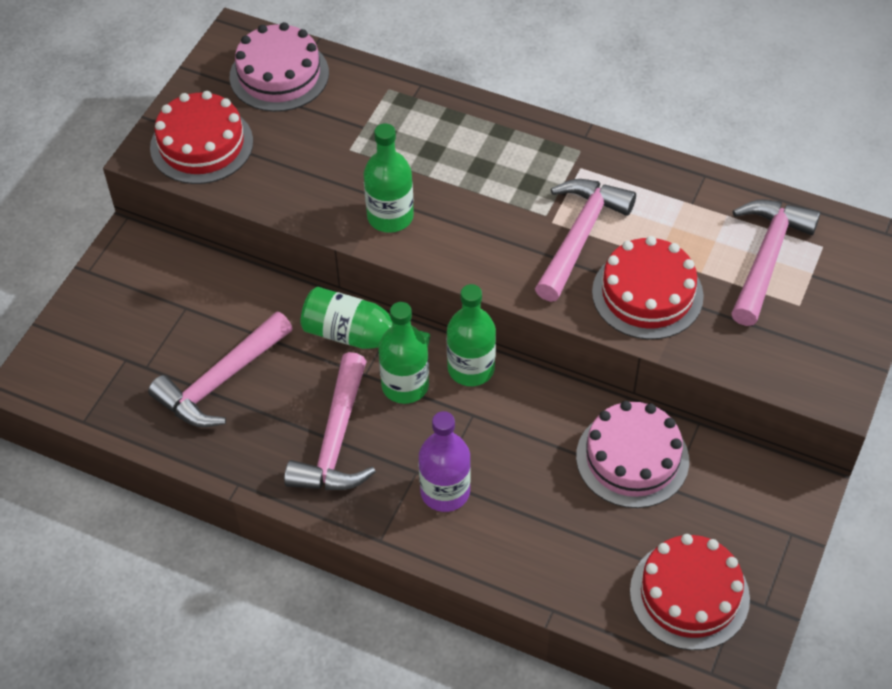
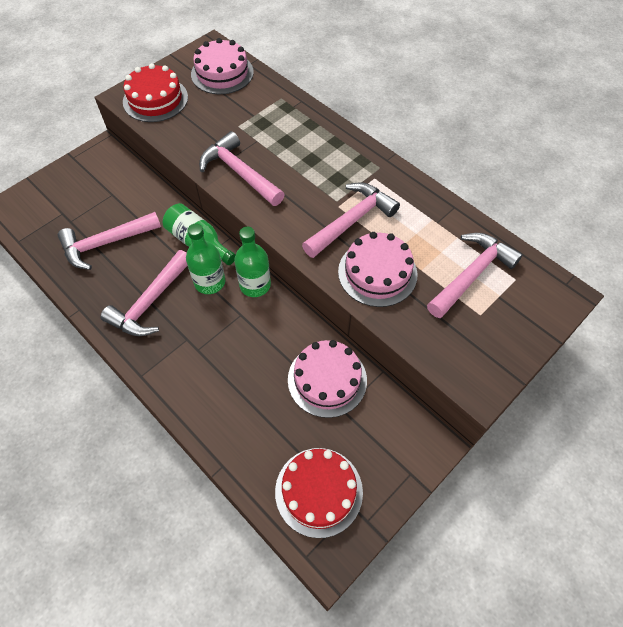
camera: 20 degrees right, 5 degrees up
(390, 216) = (239, 172): green bottle -> pink hammer
(445, 491) = (197, 358): purple bottle -> none
(647, 294) = (377, 273): red cake -> pink cake

